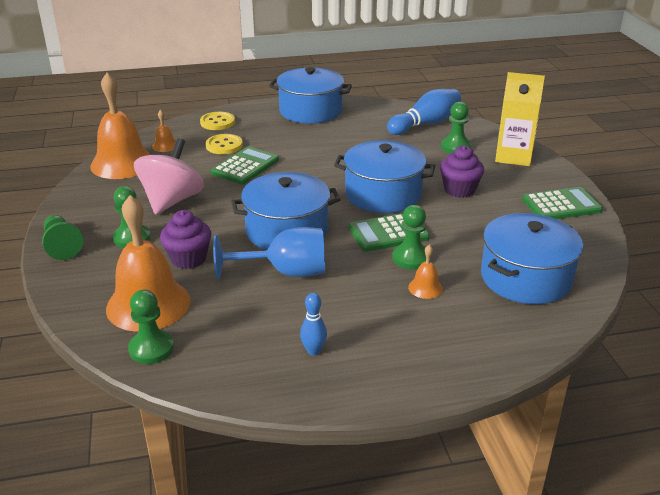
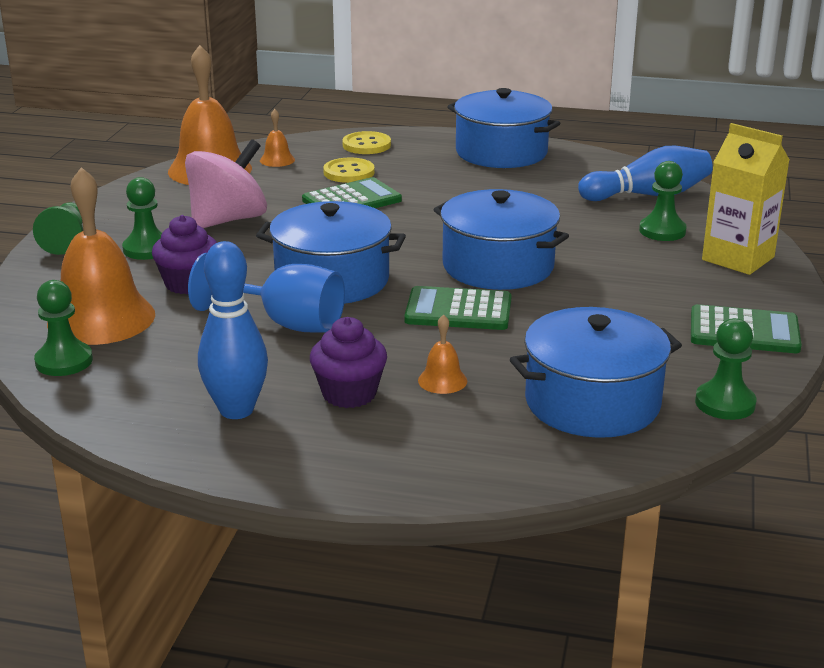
camera: 25 degrees right, 5 degrees down
(313, 351) = (236, 410): blue bowling pin -> blue bowling pin, size x1.92
(411, 258) = (458, 344): green pawn -> green pawn (725, 403)
(459, 190) = (611, 282): purple cupcake -> purple cupcake (349, 394)

